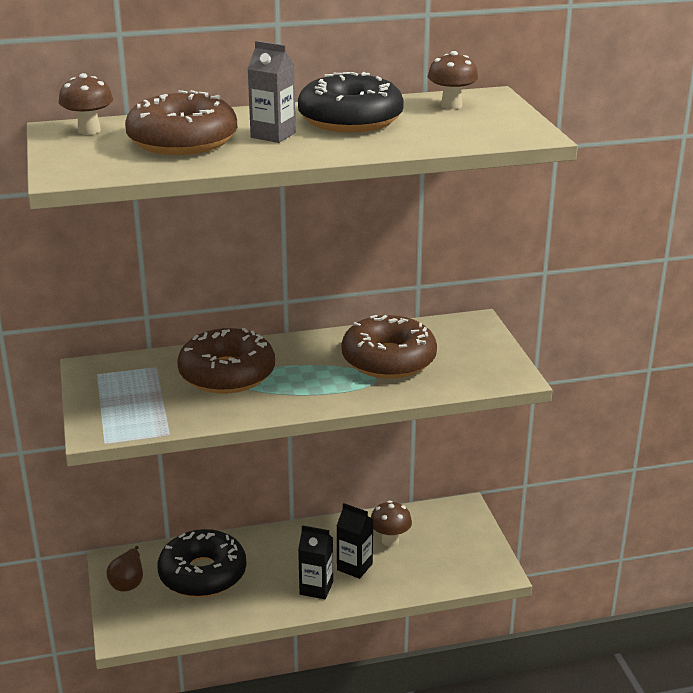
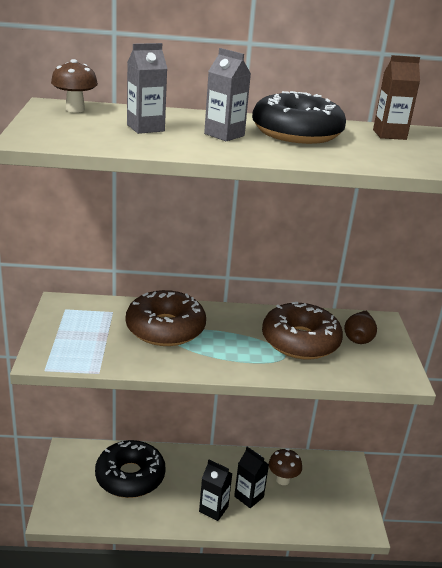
camera: 10 degrees right, 0 degrees up
(128, 582) = (72, 471): brown pear -> brown pear (358, 338)
(182, 141) = (145, 128): brown donut -> grey carton
(451, 105) = (389, 134): brown mushroom -> brown carton

